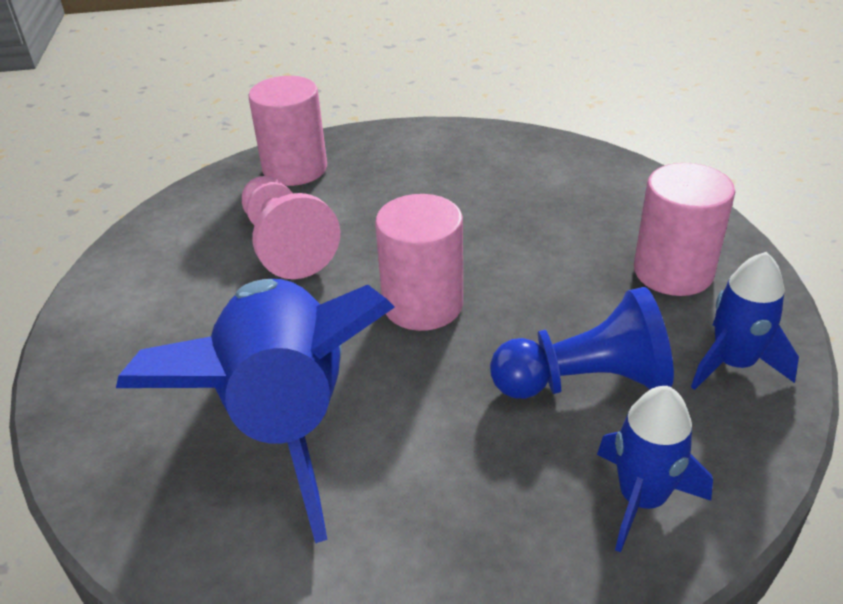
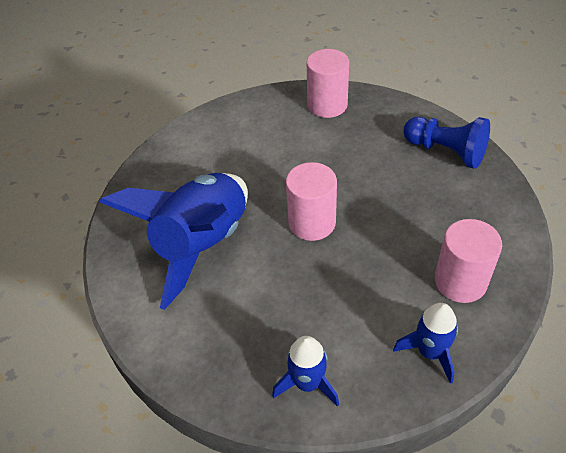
camera: 40 degrees right, 10 degrees up
(286, 245) = (281, 151): pink pawn -> none
(584, 381) = (344, 311): blue pawn -> blue pawn (446, 151)

